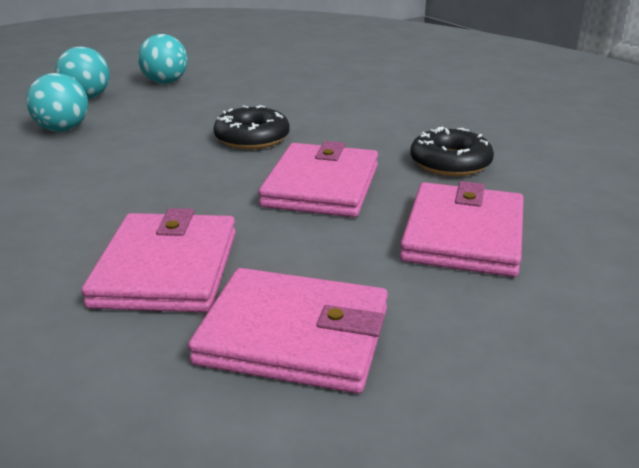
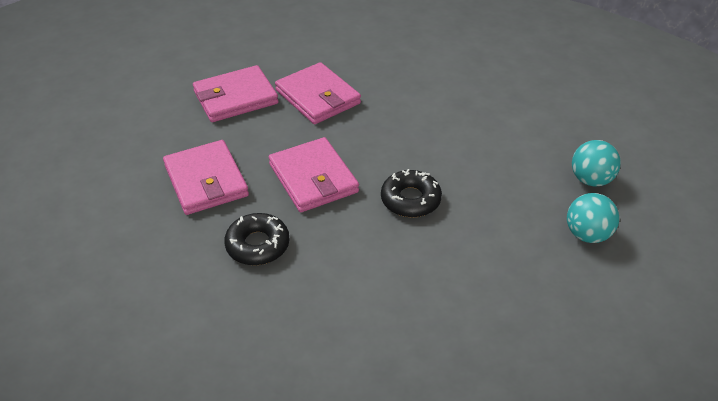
camera: 140 degrees right, 15 degrees up
(63, 129) = (529, 142): turquoise ball -> none

